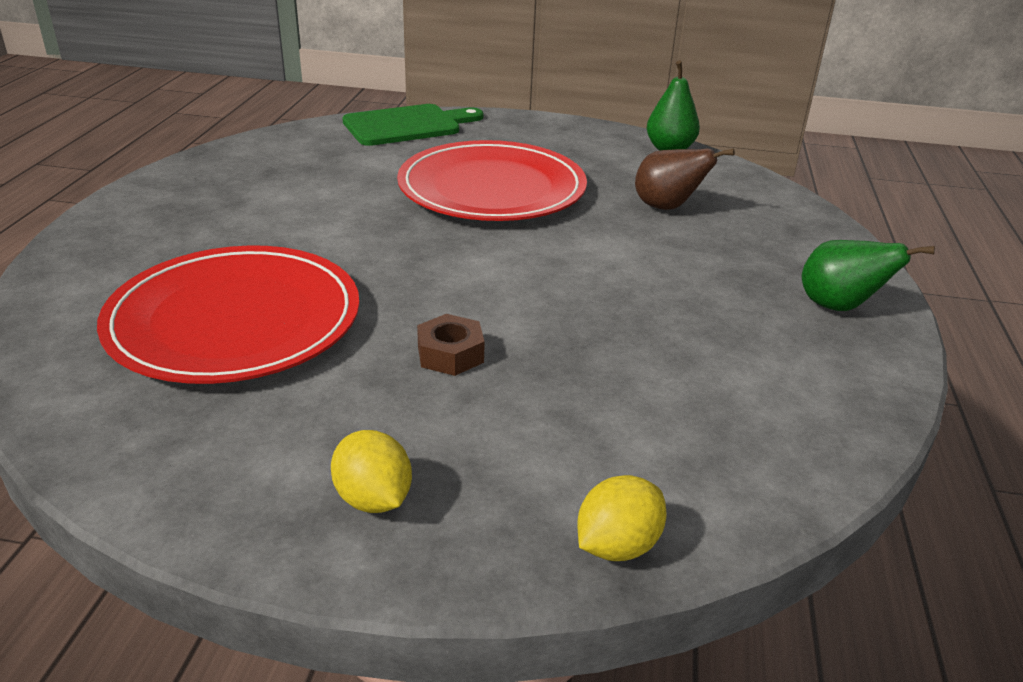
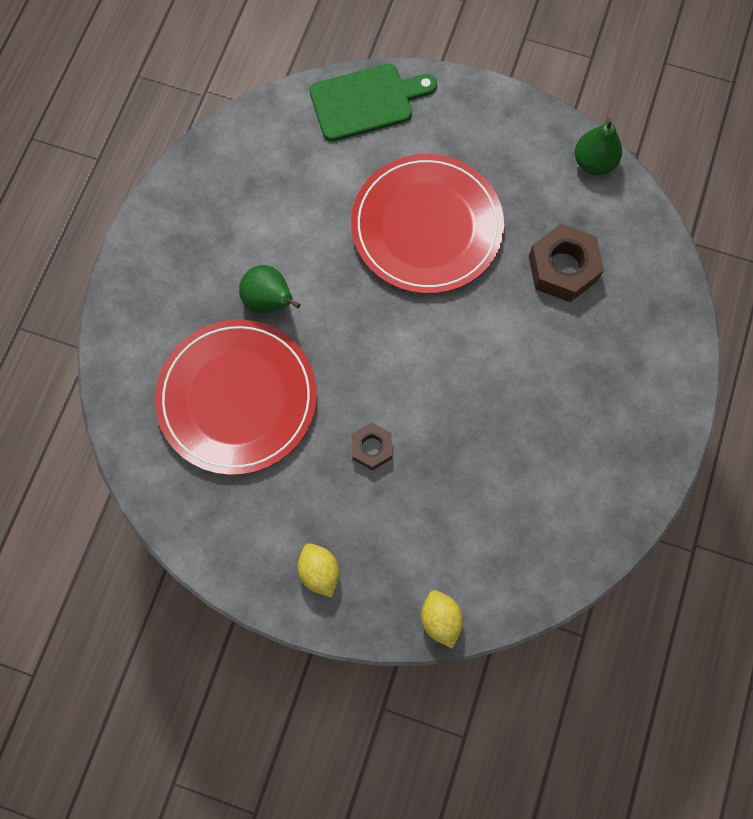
camera: 10 degrees right, 40 degrees up
(617, 546) = (440, 619): yellow lemon -> yellow lemon turned 75 degrees counterclockwise
(667, 207) = (562, 268): brown pear -> brown nut
(839, 307) = (646, 419): green pear -> green pear (269, 301)

